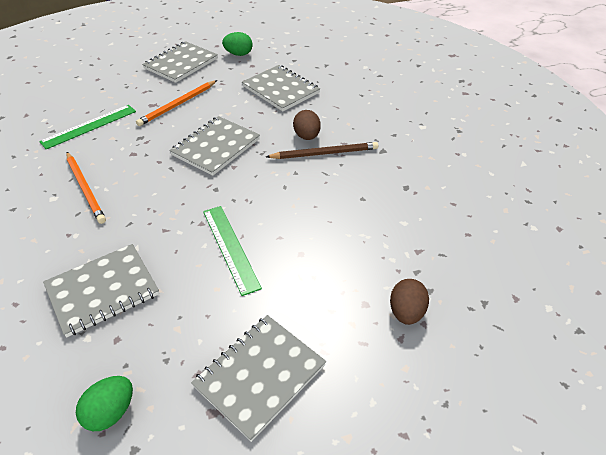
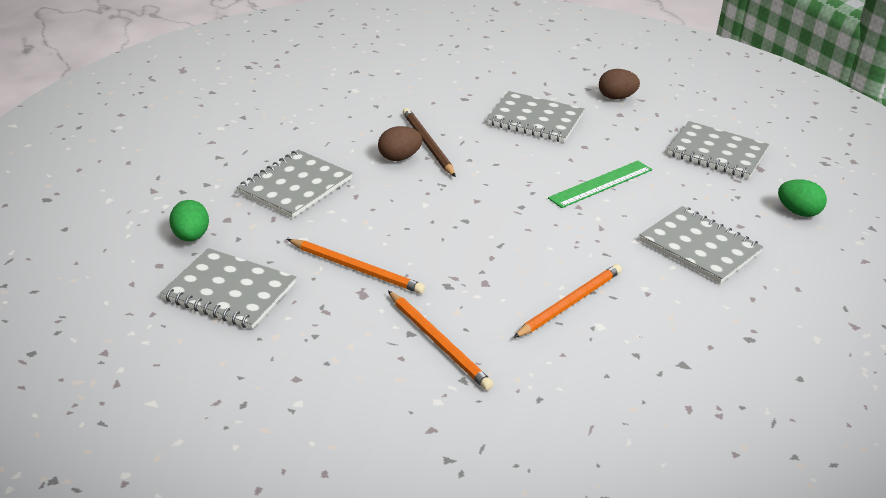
camera: 105 degrees left, 10 degrees down
(89, 126) = (439, 342): green ruler -> orange pencil
(216, 147) = (445, 218): grey notebook -> grey notebook (535, 119)

